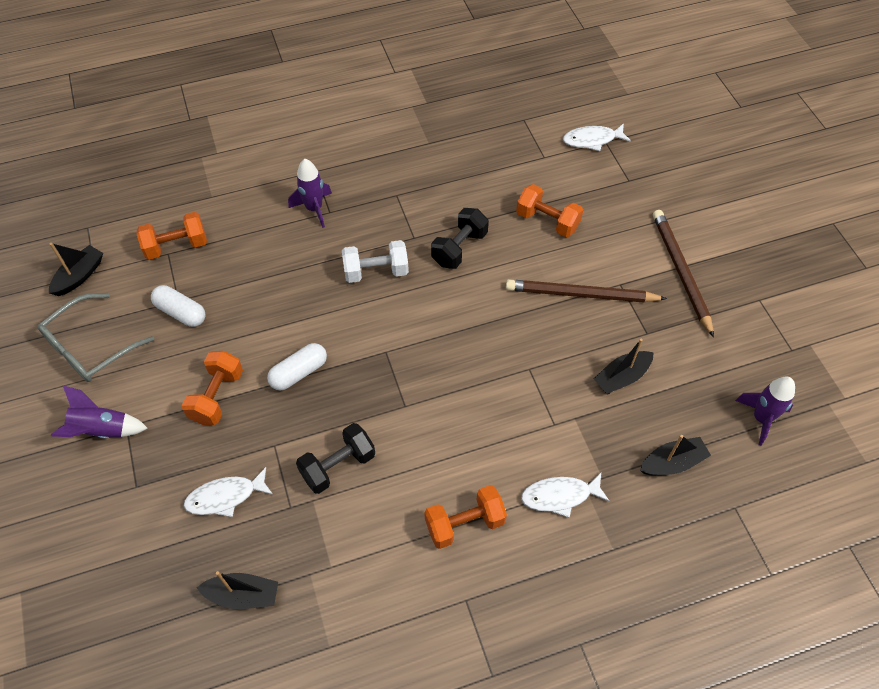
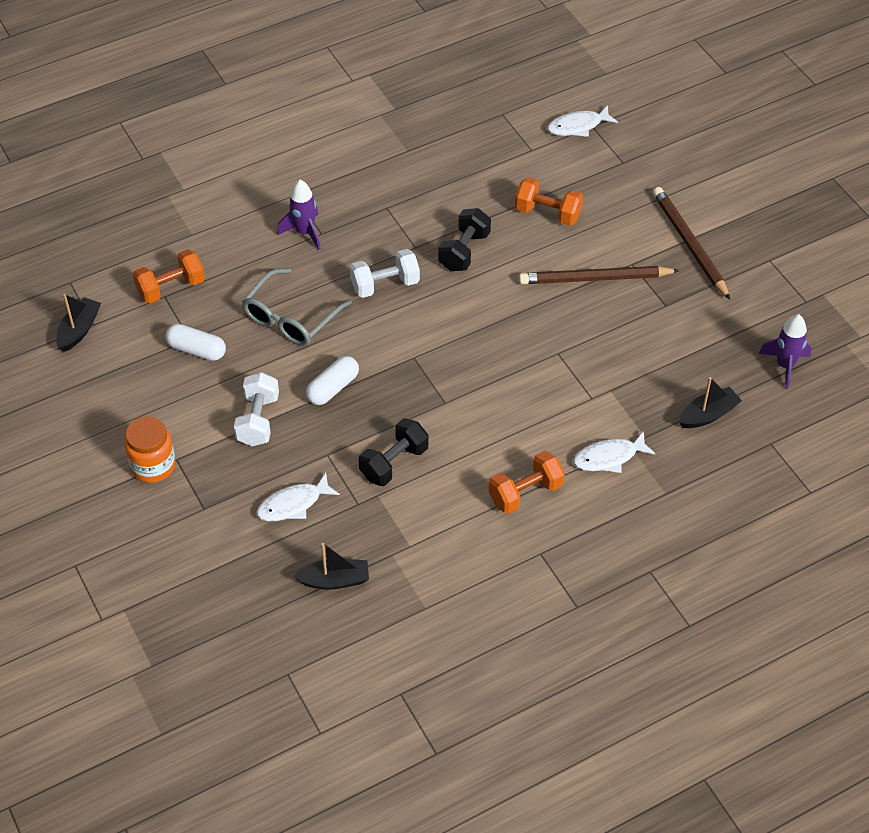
camera: 10 degrees left, 5 degrees down
(90, 347) = (114, 394): grey glasses -> grey glasses (291, 318)
(102, 430) = (153, 466): purple rocket -> orange jar
(217, 396) = (258, 420): orange dumbbell -> white dumbbell
(622, 377) = (648, 348): black boat -> none

